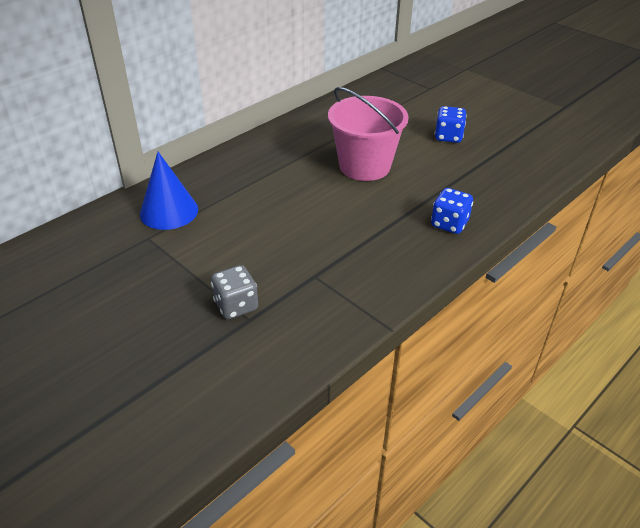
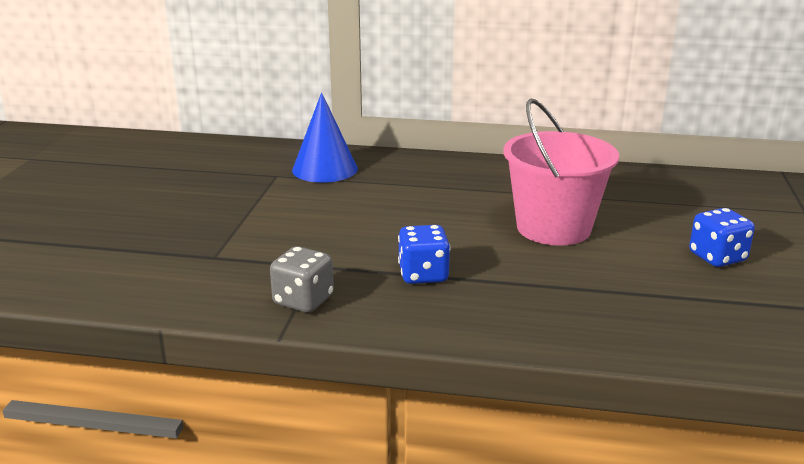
camera: 55 degrees right, 15 degrees down
(236, 305) = (226, 244): grey dice -> grey dice (303, 301)
(449, 224) = (525, 315): blue dice -> blue dice (423, 275)

